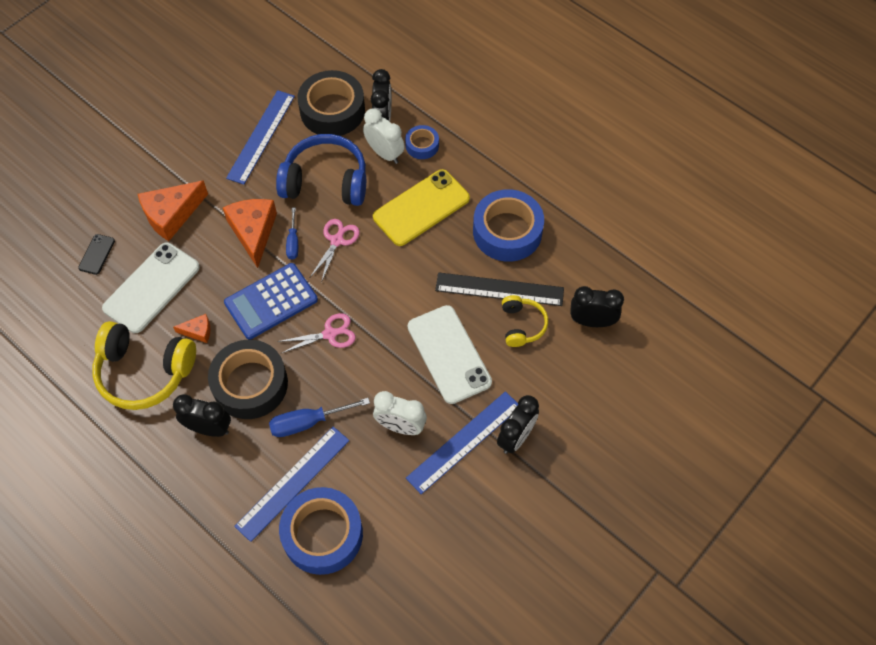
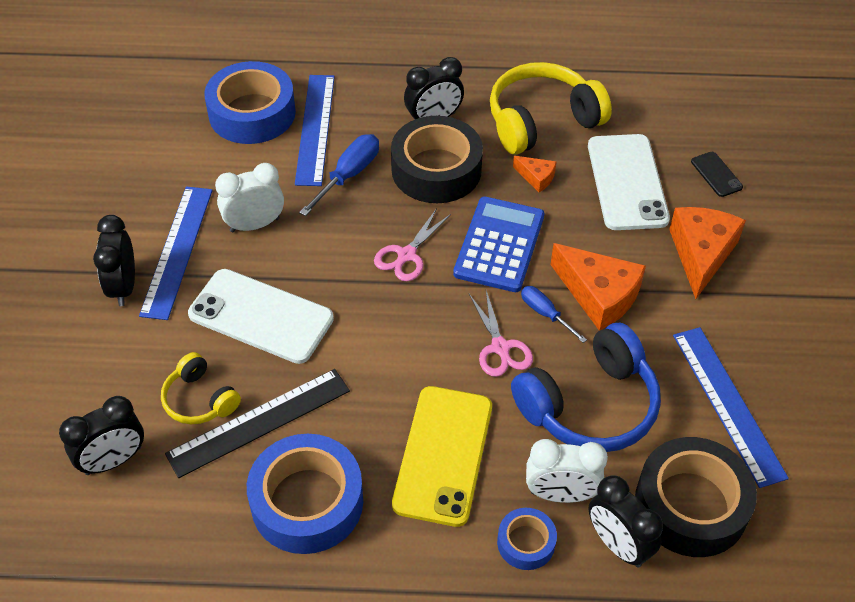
camera: 140 degrees right, 10 degrees down
(198, 331) = (536, 177): orange cheese -> orange cheese turned 105 degrees counterclockwise

